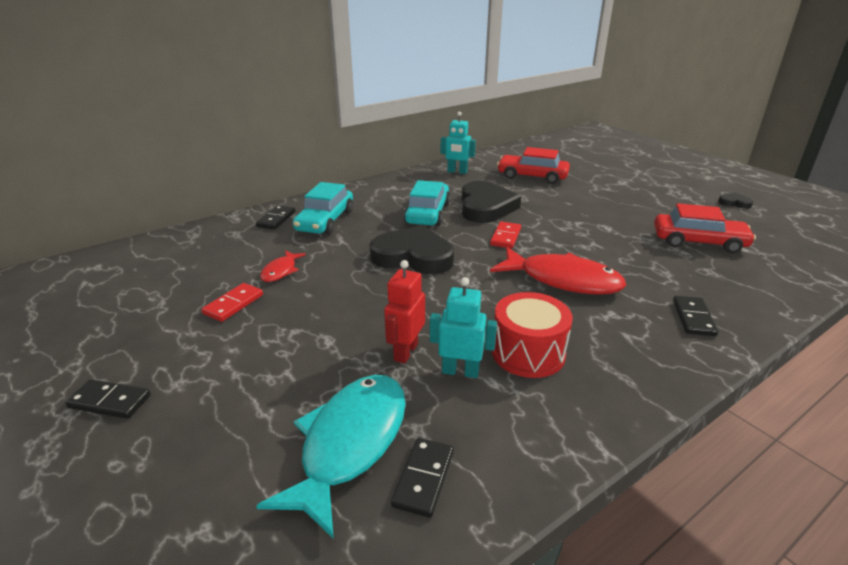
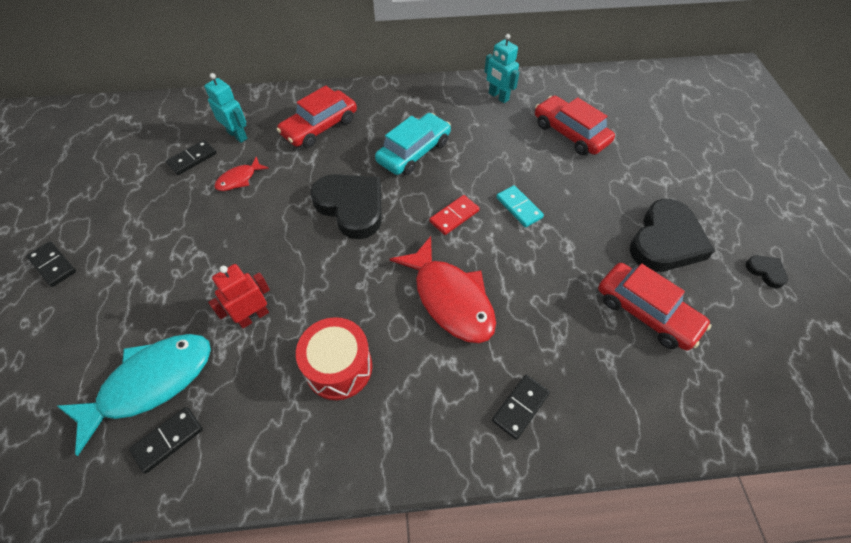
camera: 30 degrees right, 25 degrees up
(233, 304) = (181, 203): red domino -> none
(276, 219) = (284, 109): black domino -> black domino (192, 159)
(325, 221) = (319, 127): turquoise car -> red car
(460, 371) = (273, 358): turquoise robot -> turquoise robot (237, 135)
(485, 207) = (476, 164): black heart -> black heart (665, 241)
(546, 219) = (519, 208): none -> turquoise domino

